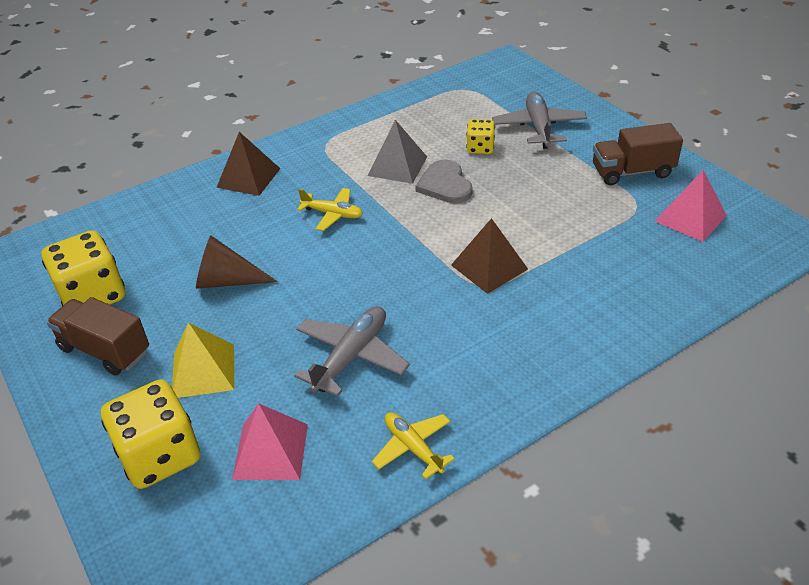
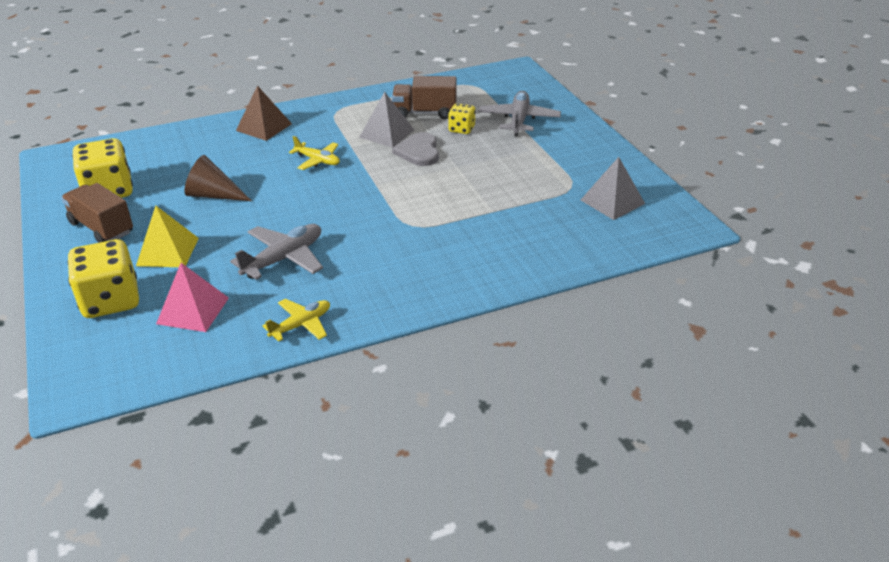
camera: 10 degrees right, 5 degrees down
(413, 448) = (301, 325): yellow plane -> yellow plane turned 75 degrees clockwise
(489, 267) = (424, 213): brown pyramid -> none
(632, 172) = (581, 162): brown truck -> brown truck (425, 112)
(690, 218) = (612, 201): pink pyramid -> grey pyramid

